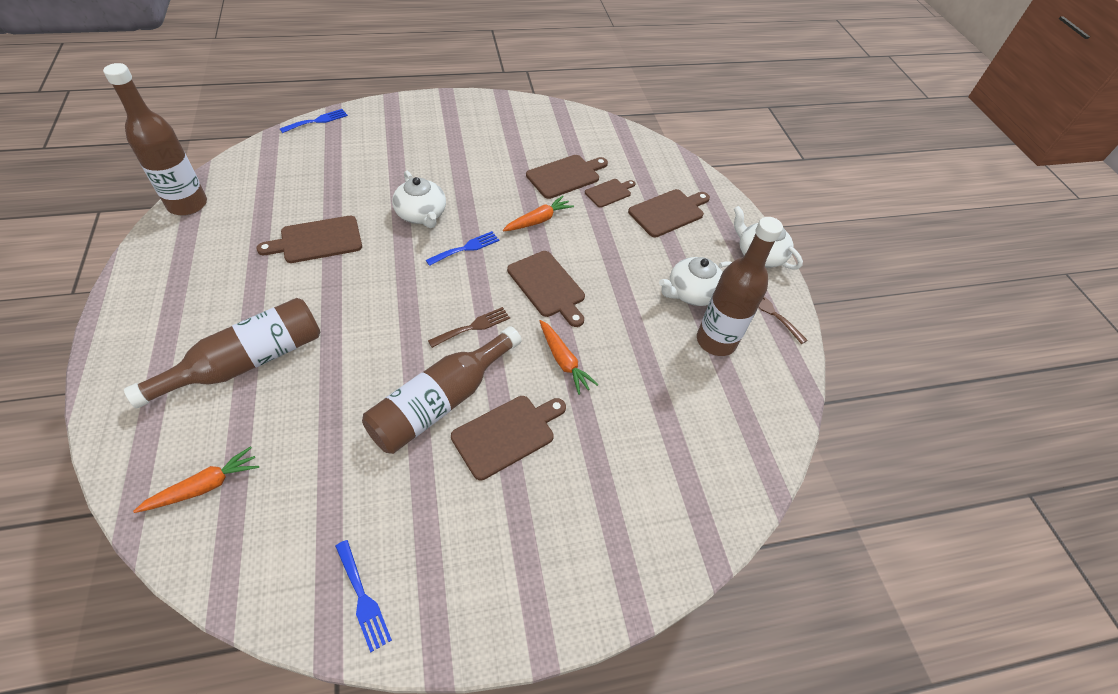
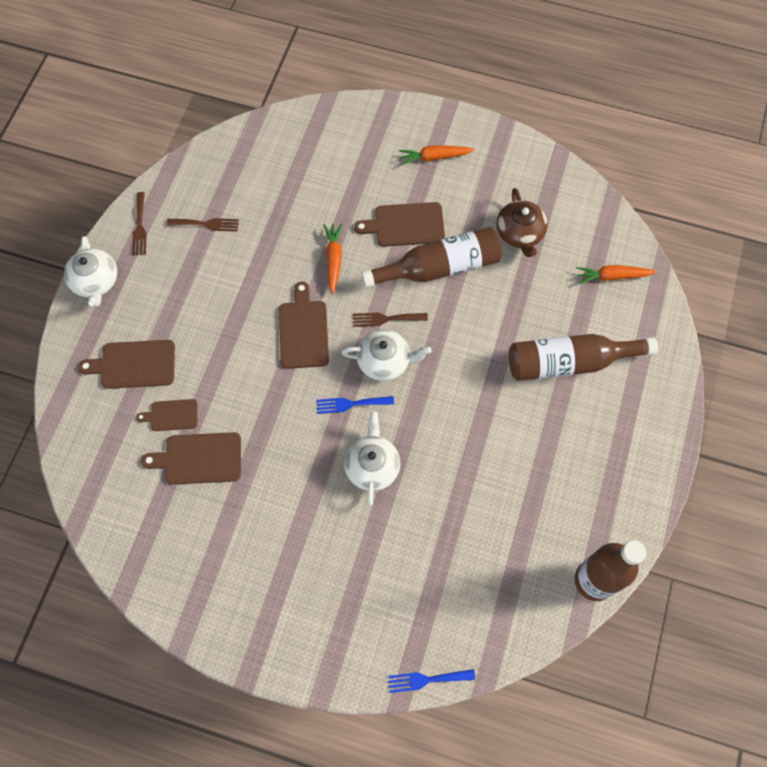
camera: 145 degrees left, 15 degrees up
(317, 240) = (481, 473): brown cutting board -> none
(353, 489) = (520, 233): none -> brown teapot
(363, 598) = (533, 172): blue fork -> none
(538, 220) = (265, 409): orange carrot -> orange carrot (434, 157)
(691, 293) = (188, 272): white teapot -> white teapot (385, 361)
(716, 341) = (206, 224): brown bottle -> brown fork

